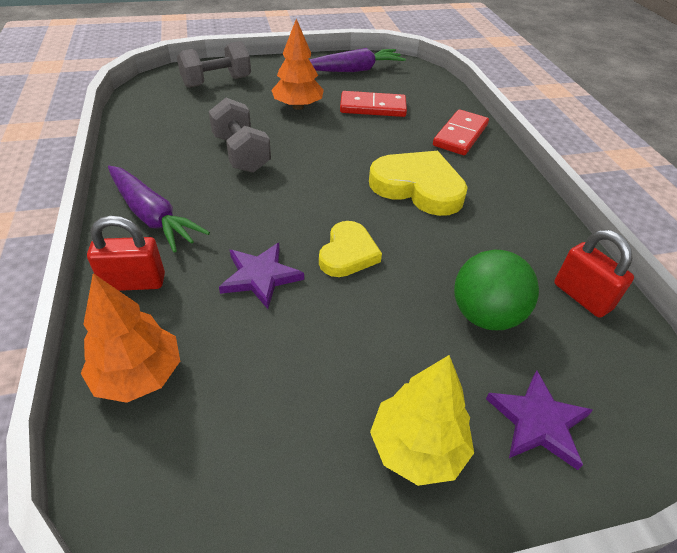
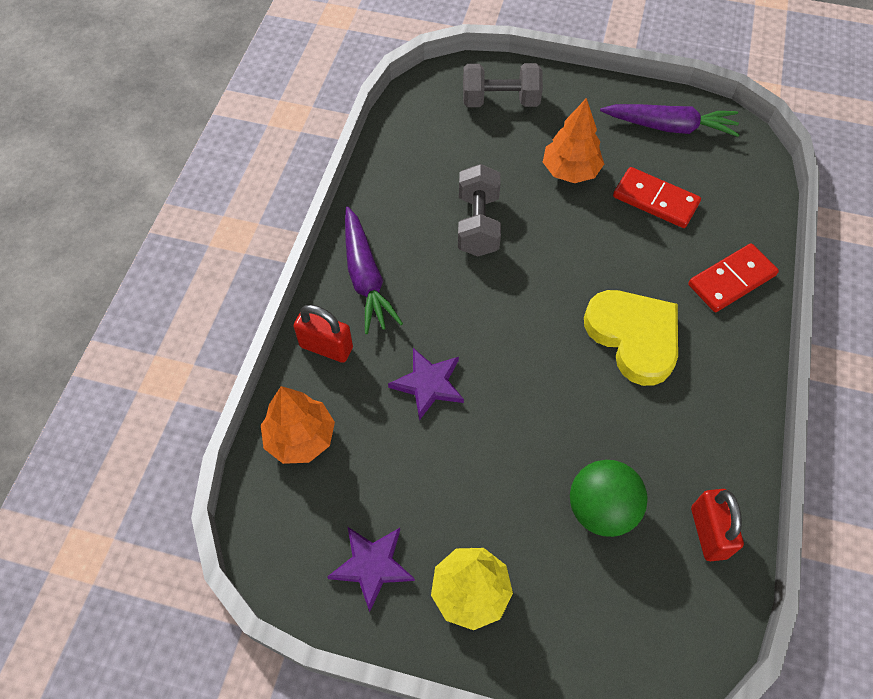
camera: 30 degrees right, 15 degrees up
(348, 253) = (517, 391): yellow heart -> none
(538, 422) = (577, 620): purple star -> purple star (372, 565)

